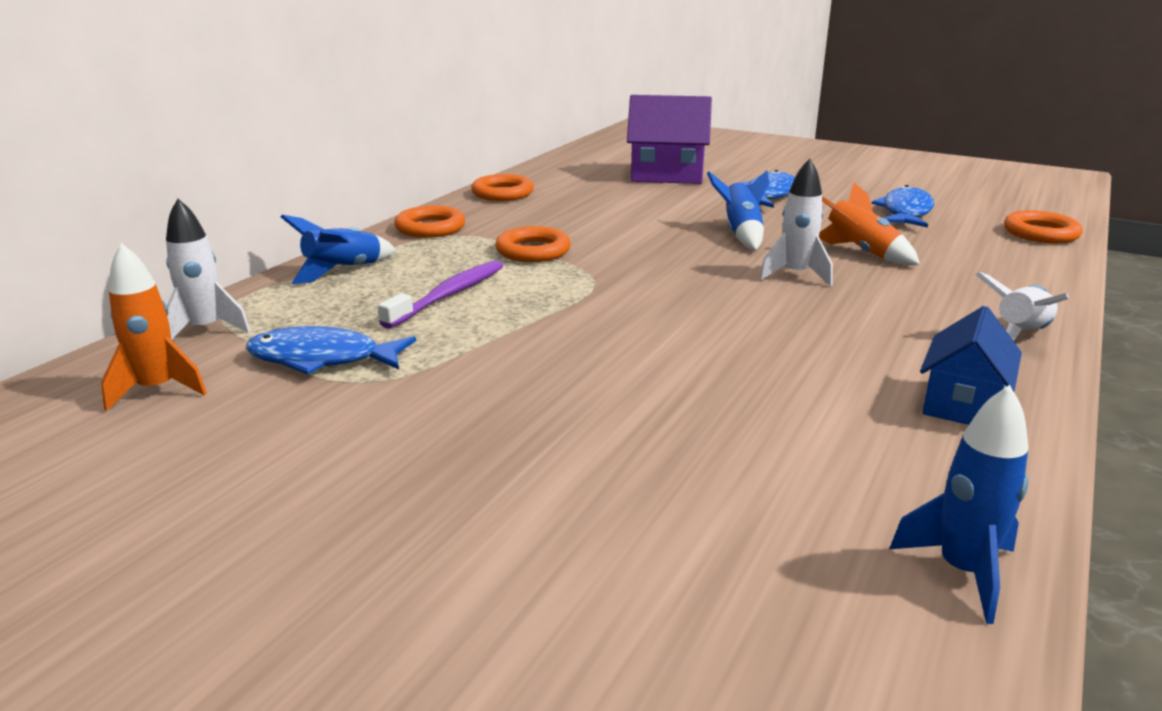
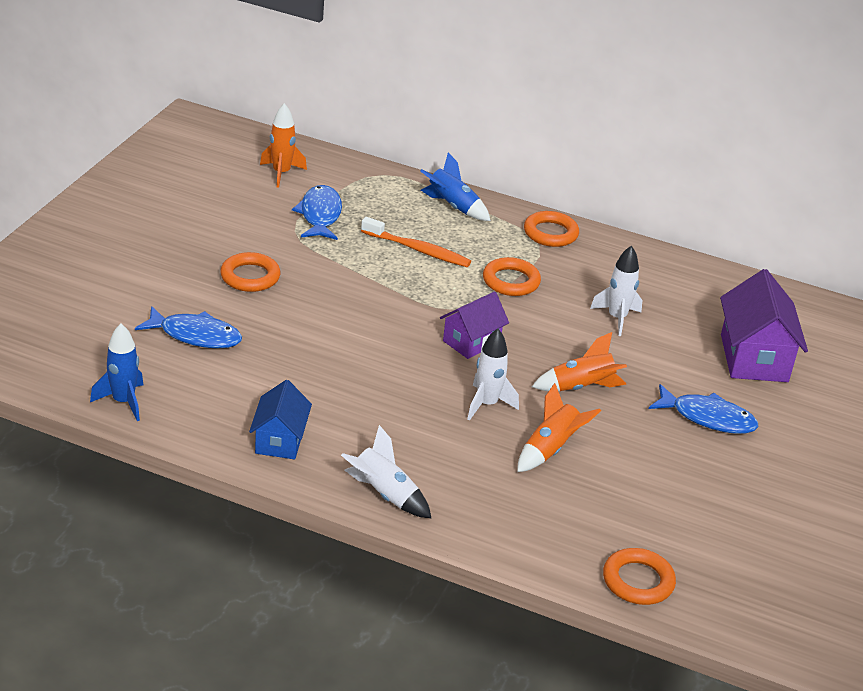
camera: 80 degrees right, 10 degrees up
(205, 330) = (353, 173): white rocket -> white rocket (617, 318)
(449, 295) = (417, 250): purple toothbrush -> orange toothbrush
(502, 193) = (654, 263): orange ring -> orange ring (250, 277)
(668, 276) = (471, 342): none -> purple house
(741, 233) = (581, 387): blue rocket -> orange rocket
(905, 212) = (679, 501): blue fish -> blue fish (195, 335)
(962, 404) = (280, 440): blue house -> blue house turned 75 degrees clockwise

